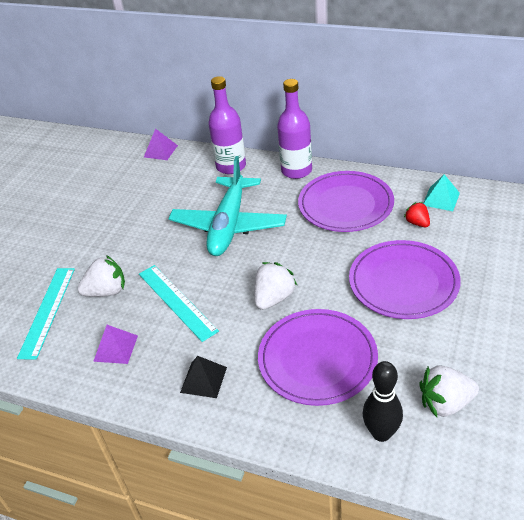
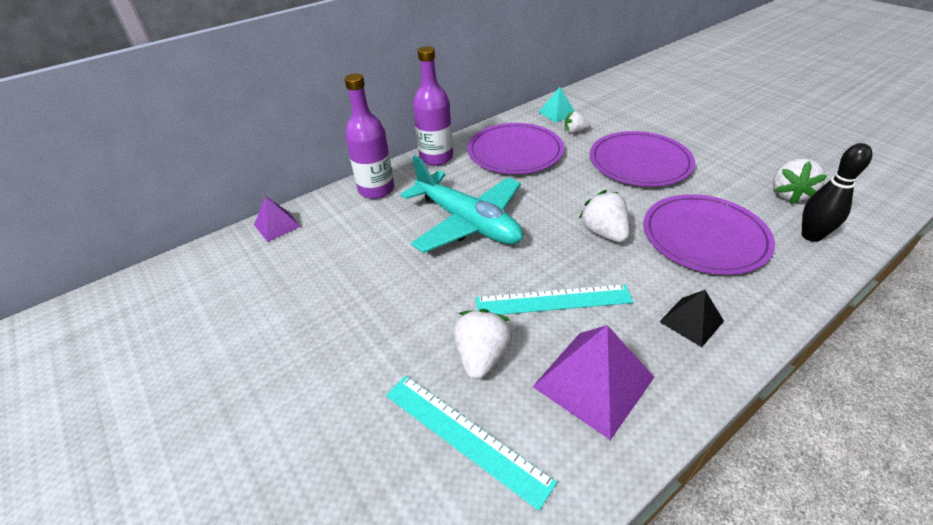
camera: 60 degrees left, 0 degrees up
(116, 348) = (593, 381): purple pyramid -> purple pyramid, size x1.75
(417, 223) = (575, 132): red strawberry -> white strawberry

